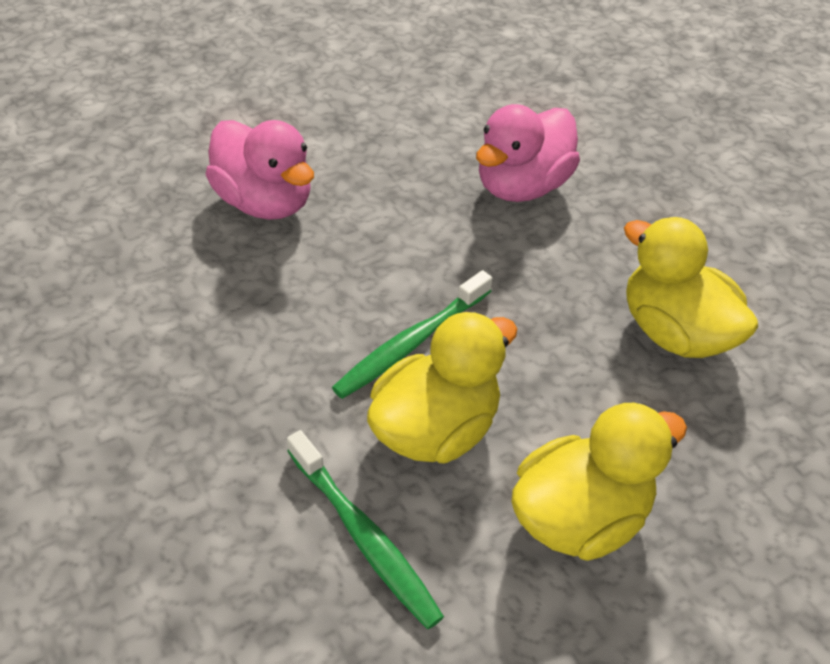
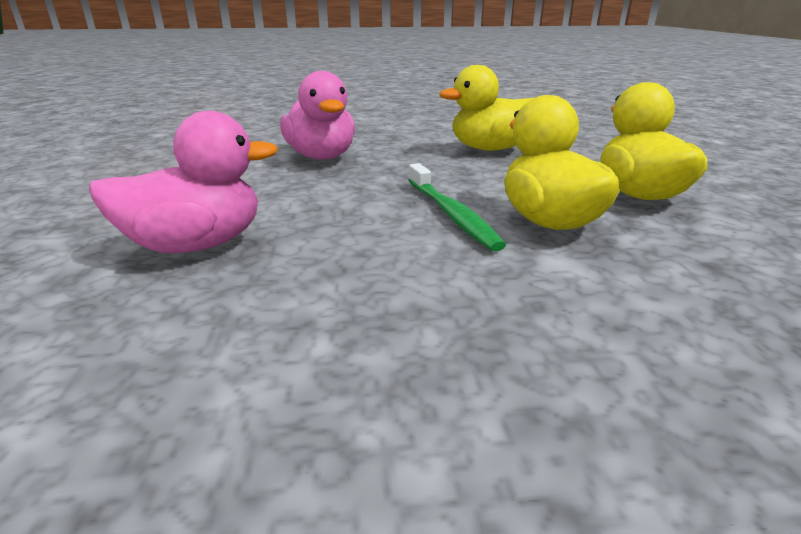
camera: 65 degrees left, 20 degrees down
(364, 536) = (667, 267): green toothbrush -> none

